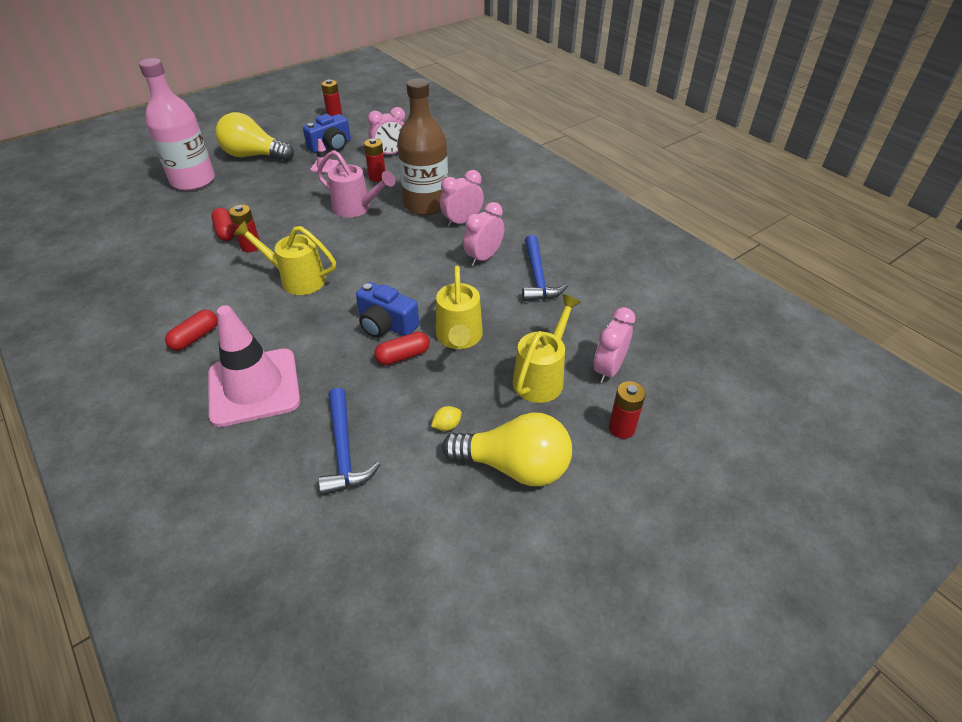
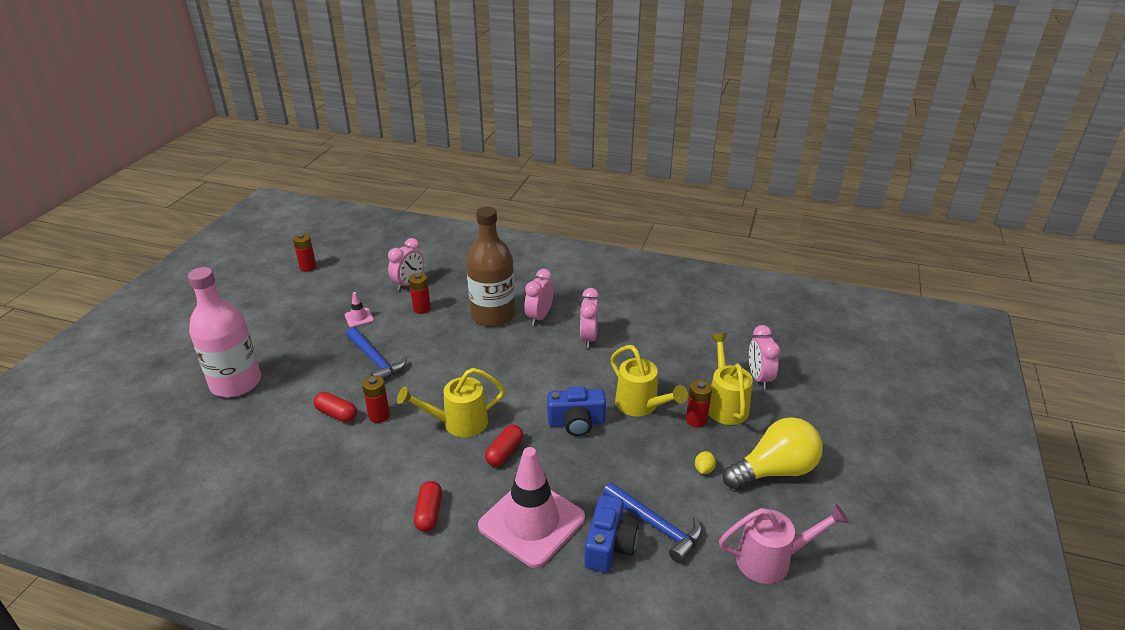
camera: 35 degrees left, 10 degrees down
(254, 156) = (272, 334): yellow light bulb -> none
(331, 146) = (341, 297): blue camera -> blue camera (609, 546)
(356, 208) = (436, 342): pink watering can -> pink watering can (771, 560)
(403, 356) = (617, 439): red capsule -> red capsule (504, 452)
(537, 277) = (644, 336): blue hammer -> blue hammer (375, 360)
(621, 428) = (807, 411): red battery -> red battery (696, 420)

